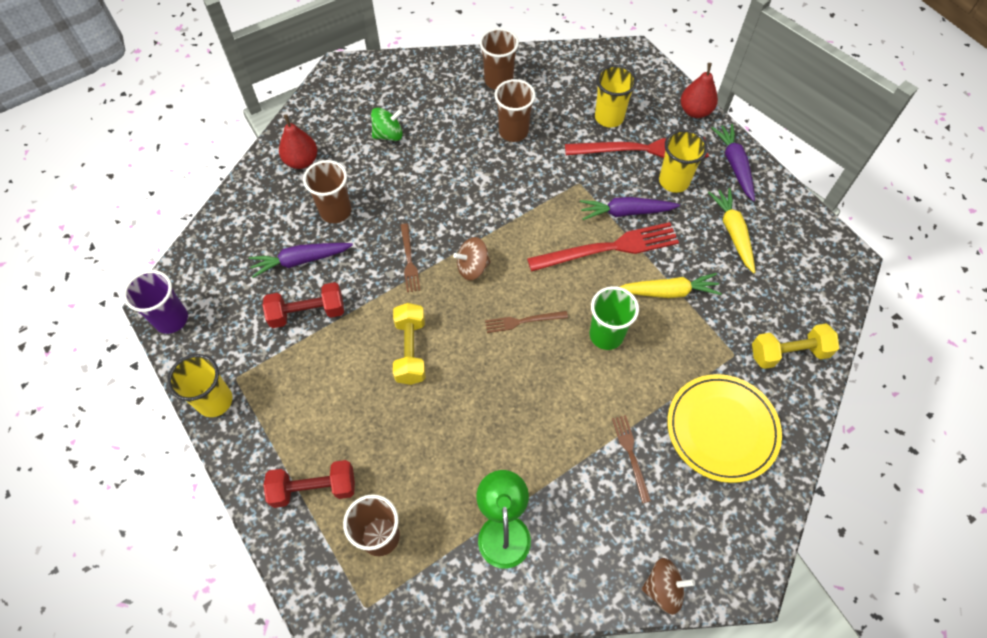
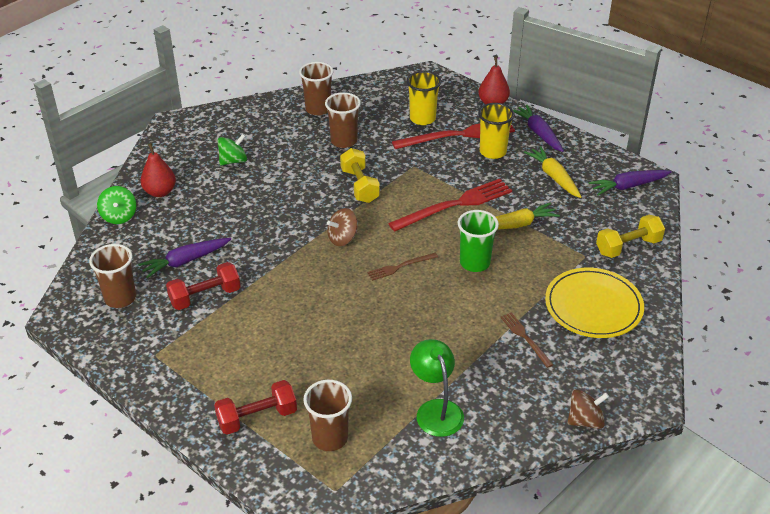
camera: 15 degrees left, 20 degrees down
(171, 319) = (77, 325): purple cup -> none
(215, 401) = (141, 375): yellow cup -> none
(251, 185) = (119, 216): none -> green spinning top
(335, 211) = (205, 221): brown cup -> brown cup (120, 298)
(409, 260) = (284, 243): brown fork -> none
(411, 350) = (309, 305): yellow dumbbell -> yellow dumbbell (360, 186)
(626, 212) = (460, 179): purple carrot -> purple carrot (628, 186)

